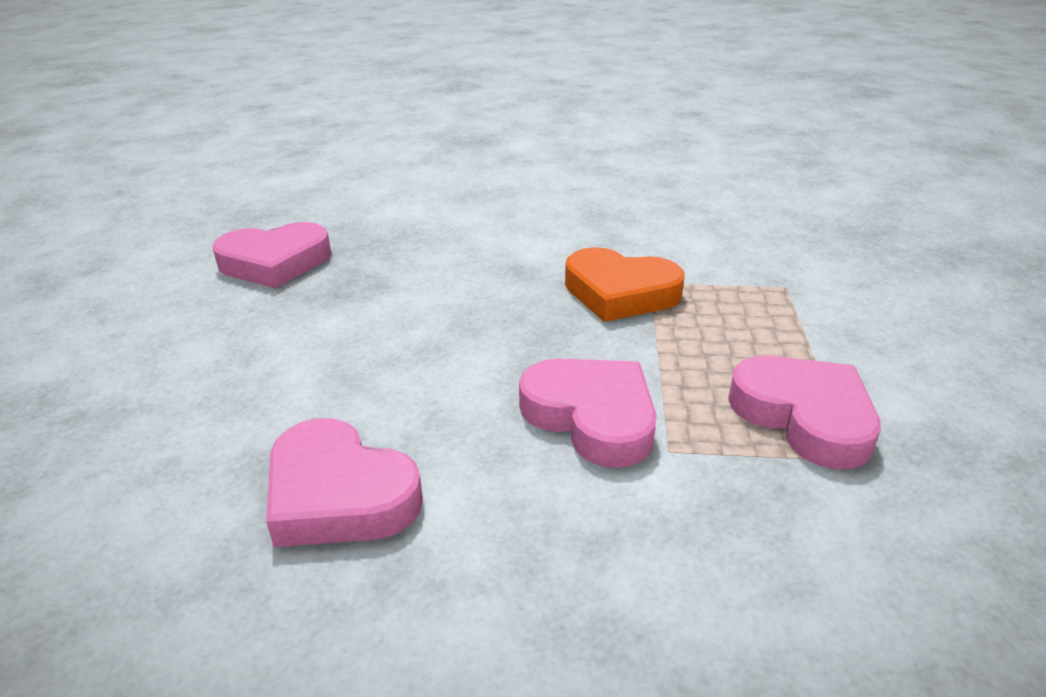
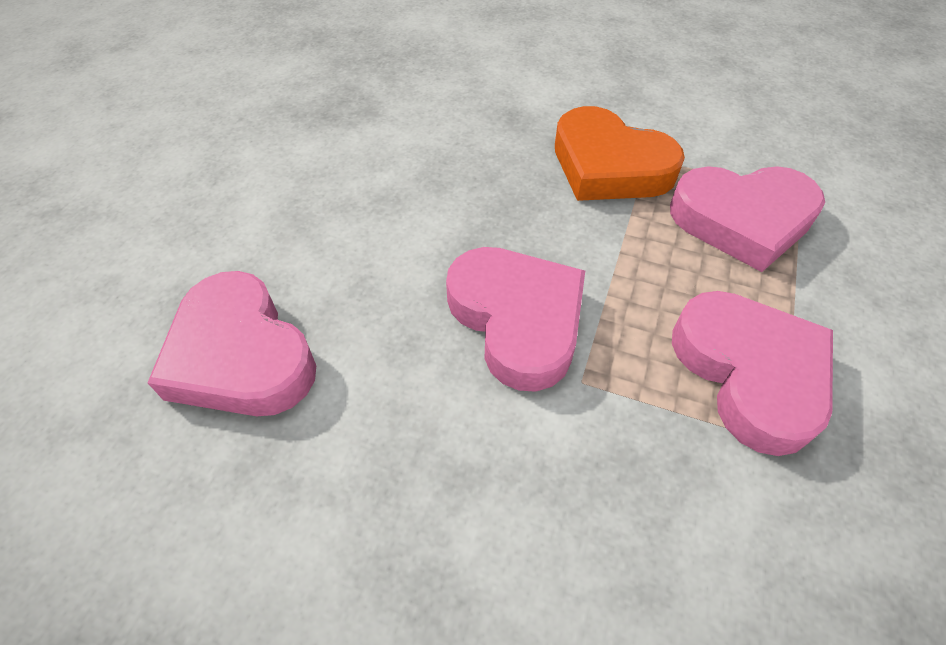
camera: 15 degrees right, 20 degrees up
(275, 262) = (281, 66): pink heart -> pink heart (742, 220)

